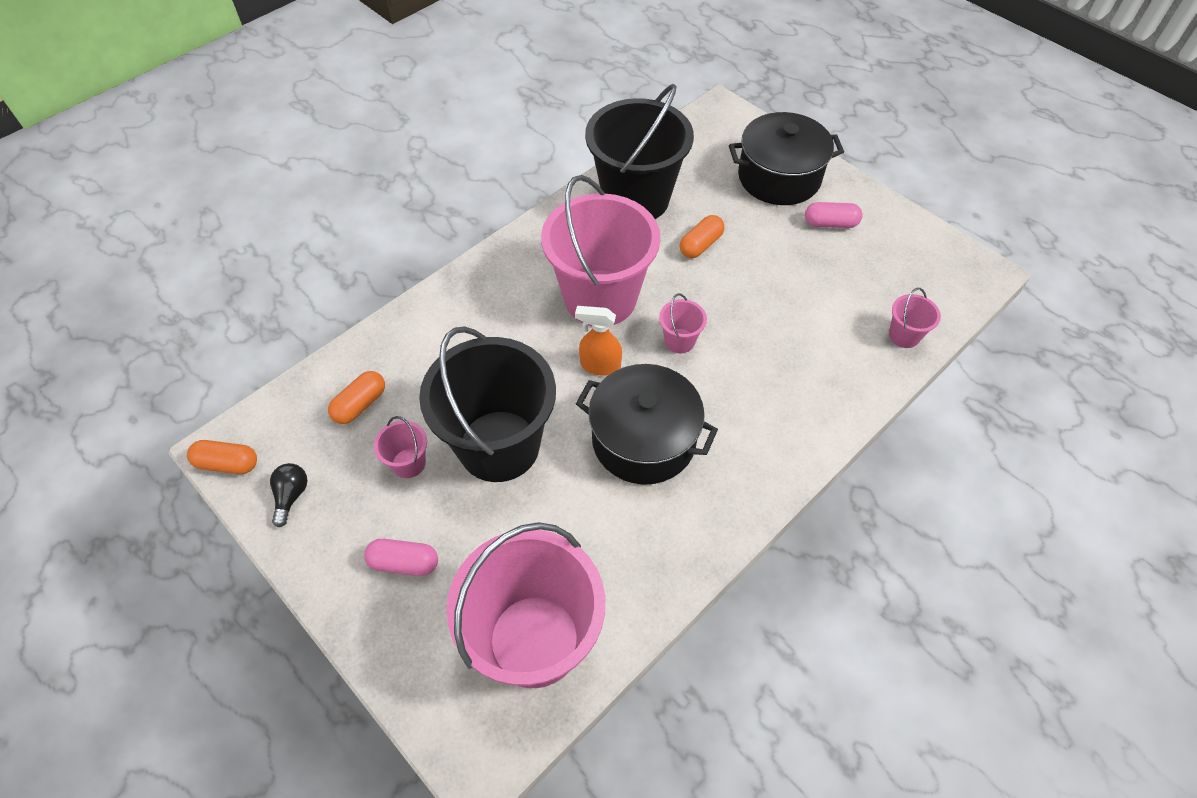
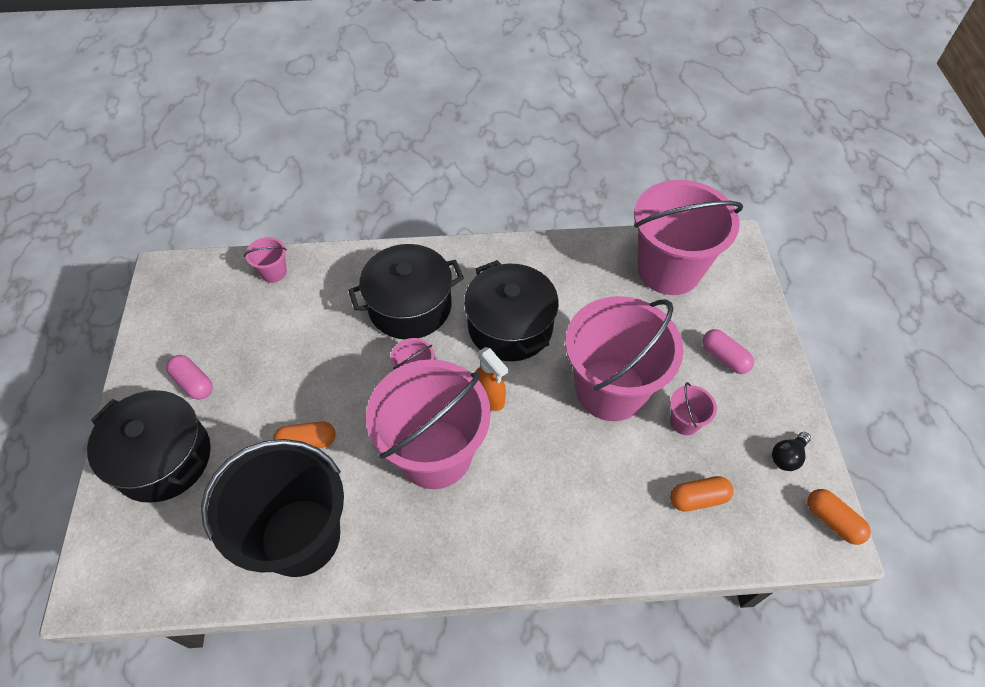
camera: 140 degrees left, 0 degrees up
(499, 445) = (610, 389): black bucket -> pink bucket
(753, 392) = (410, 306): none -> black pot

